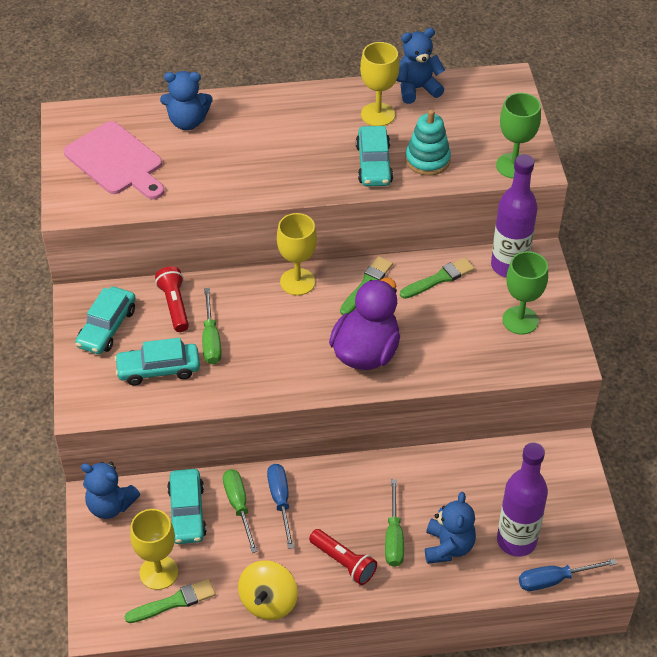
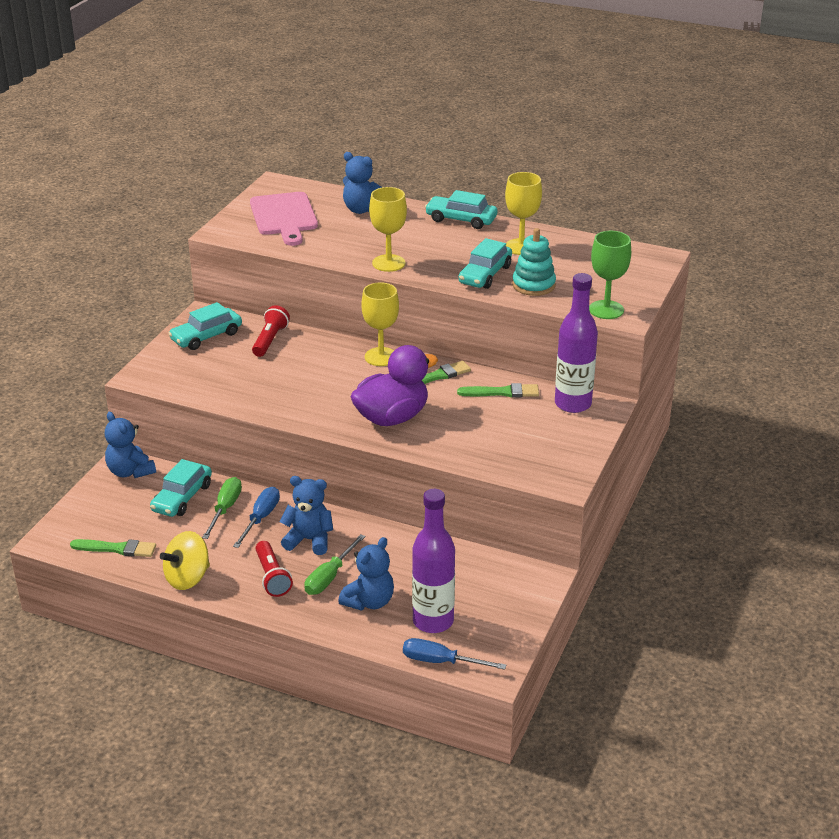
camera: 30 degrees right, 15 degrees down
(158, 369) = (218, 373): turquoise car -> turquoise car (461, 219)
(158, 572) = (124, 526): yellow goblet -> yellow goblet (388, 263)
(211, 339) = (276, 369): green screwdriver -> none
(417, 89) = (571, 241): blue teddy bear -> blue teddy bear (309, 540)
(520, 320) = (546, 442): green goblet -> none

